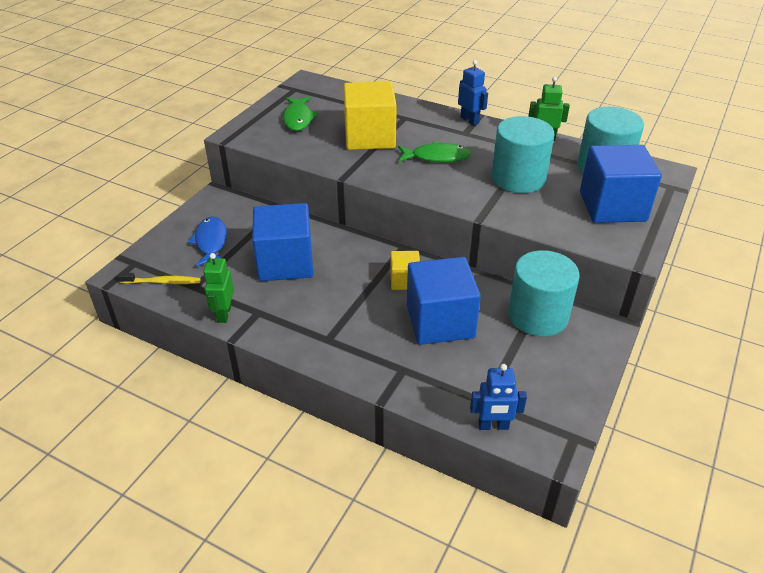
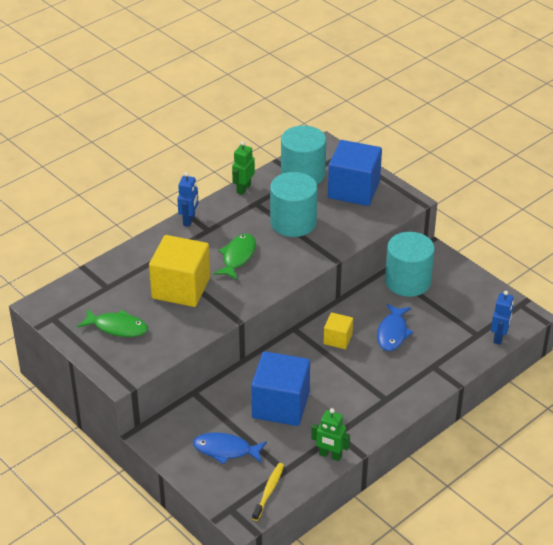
camera: 70 degrees left, 0 degrees up
(440, 321) = (392, 333): blue cube -> blue fish
(469, 120) = (189, 220): blue robot -> blue robot turned 120 degrees clockwise

